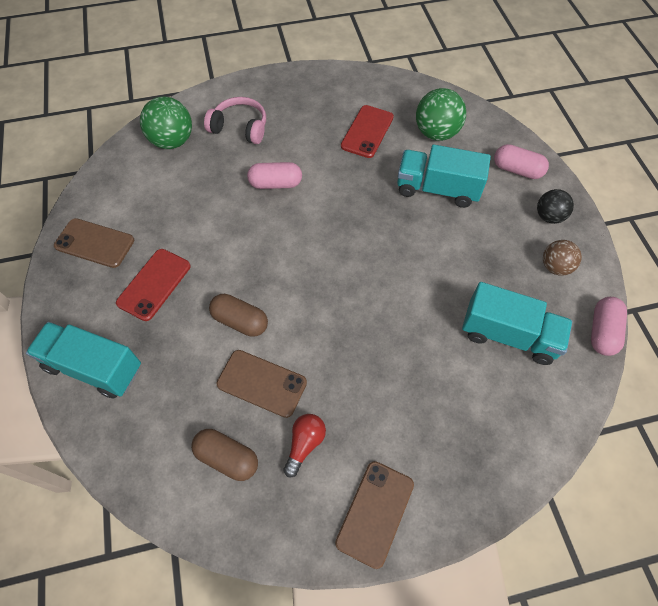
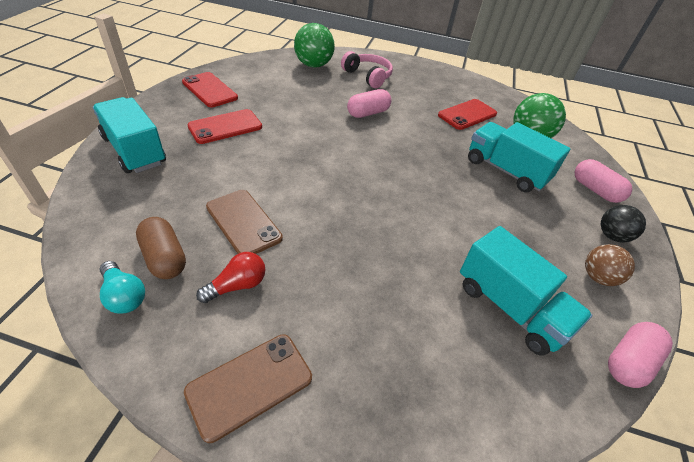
camera: 25 degrees right, 15 degrees down
(94, 243) = (210, 90): brown phone -> red phone
(226, 509) = (124, 295): none -> turquoise light bulb
(240, 321) = (265, 175): brown capsule -> none
(275, 184) = (368, 113): pink capsule -> pink capsule turned 60 degrees counterclockwise

